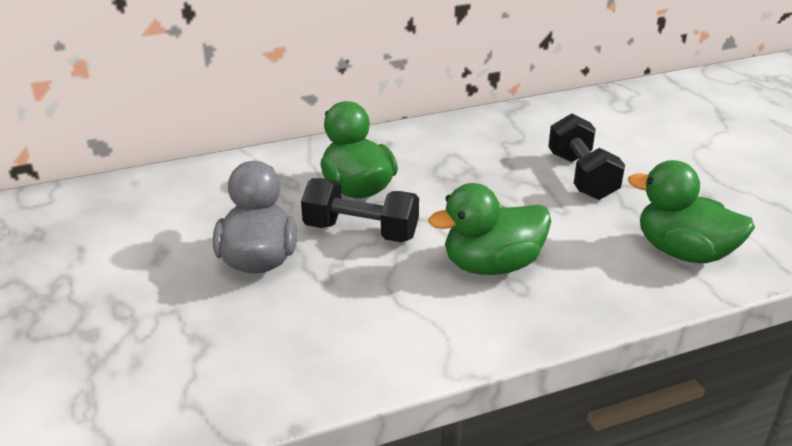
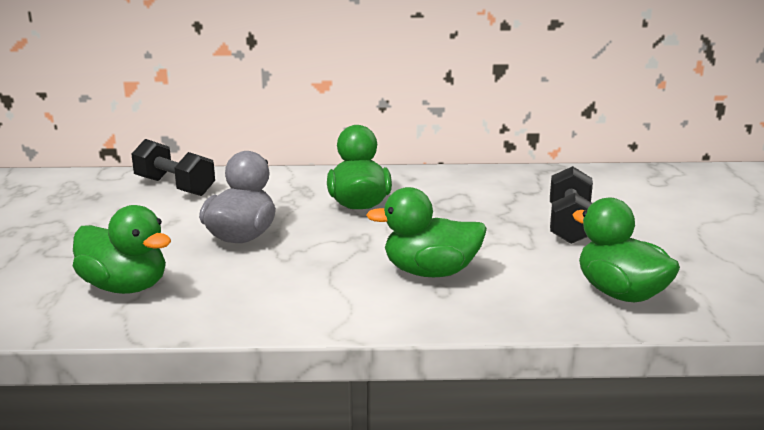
camera: 20 degrees right, 10 degrees down
(170, 364) = (125, 287): none -> green duck
(361, 232) = (338, 232): black dumbbell -> black dumbbell (174, 187)

